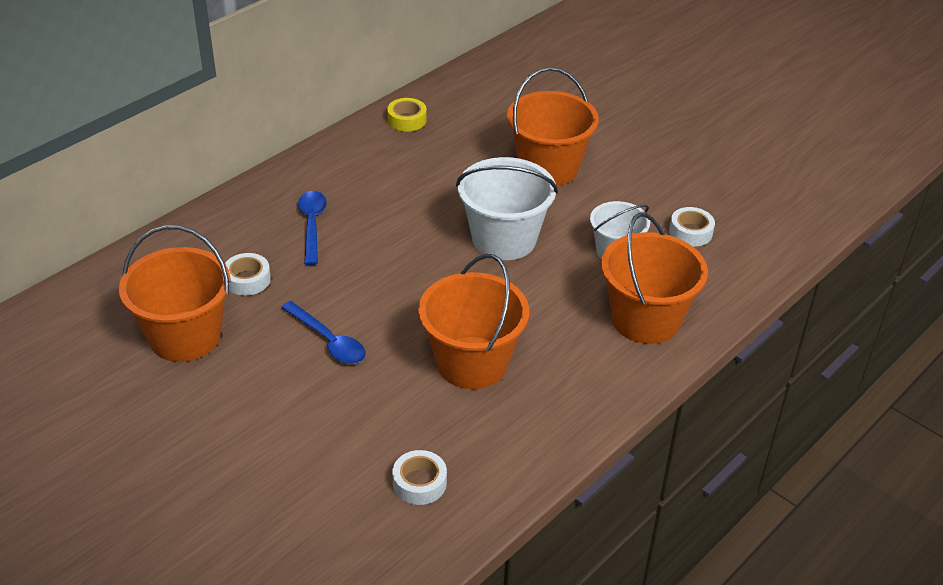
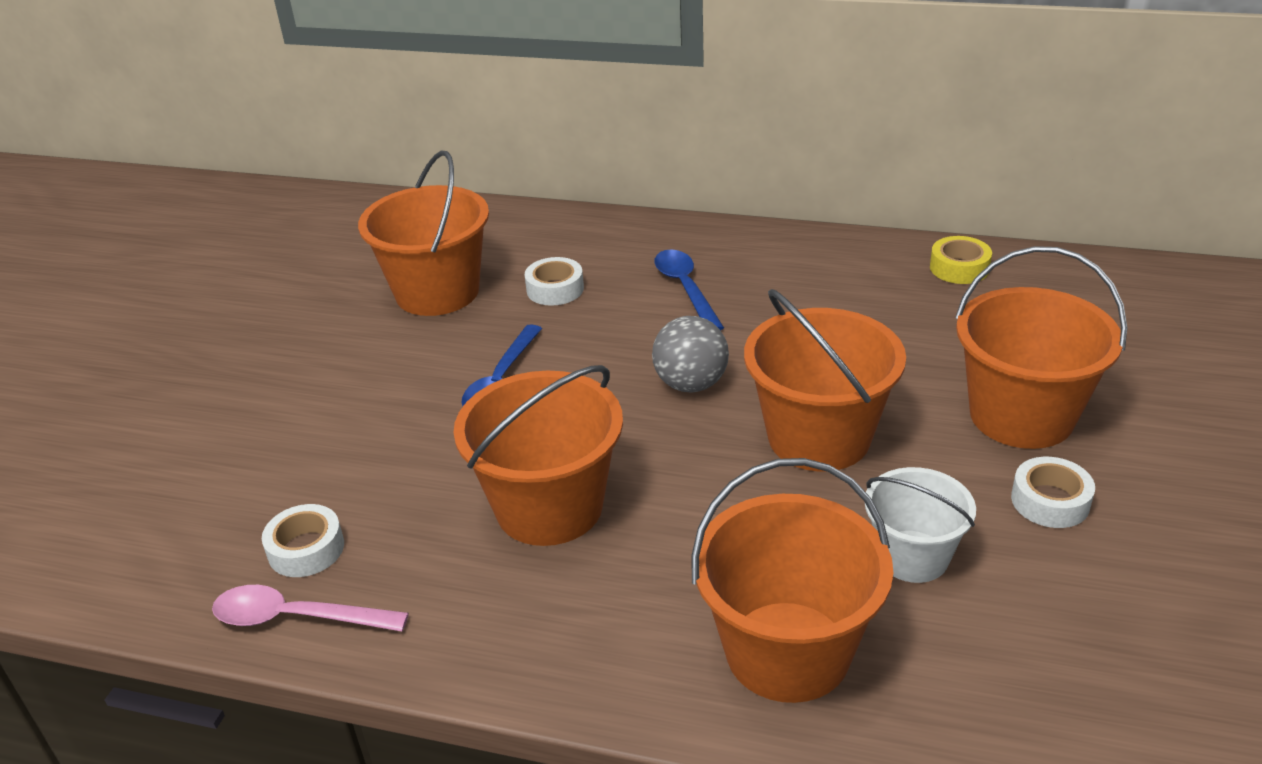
camera: 65 degrees right, 5 degrees down
(312, 225) = (685, 289): blue spoon -> blue spoon turned 75 degrees counterclockwise
(412, 264) = (691, 384): none -> grey ball
(480, 502) = (296, 618): none -> pink spoon
(504, 239) = (819, 437): white bucket -> orange bucket
(690, 232) = (1060, 628): white tape -> white tape (1050, 501)

